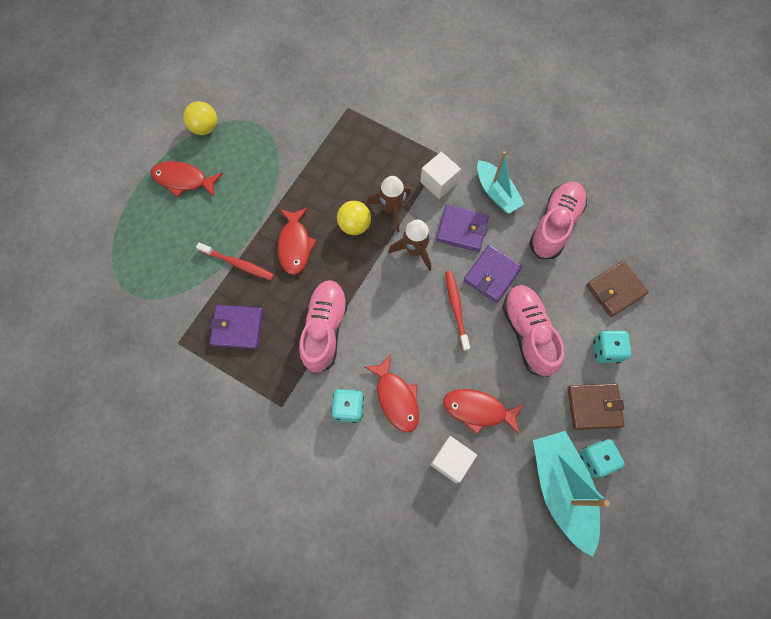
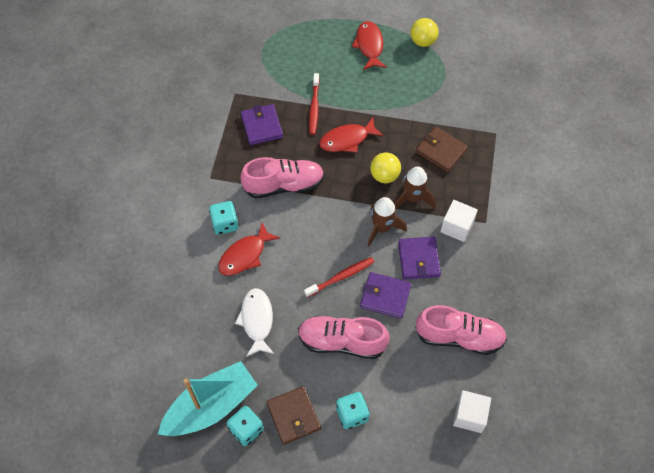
camera: 70 degrees right, 10 degrees down
(451, 460) = (207, 312): white cube -> white cube (469, 415)
(478, 410) = (257, 320): red fish -> white fish
(496, 192) = (469, 277): turquoise boat -> none
(528, 333) = (342, 342): pink shoe -> pink shoe turned 135 degrees counterclockwise
(615, 290) = (416, 408): brown wallet -> brown wallet (441, 151)

